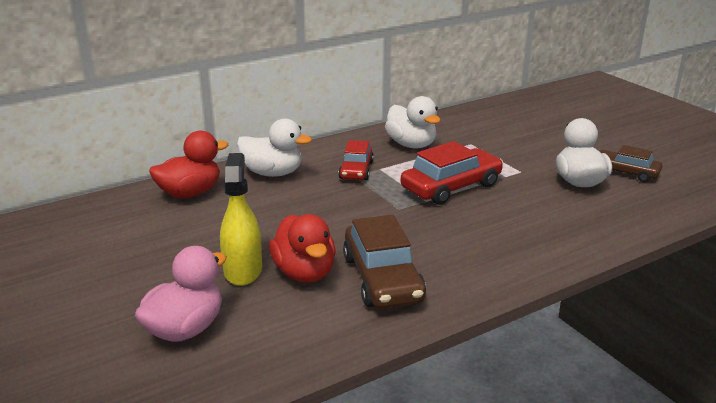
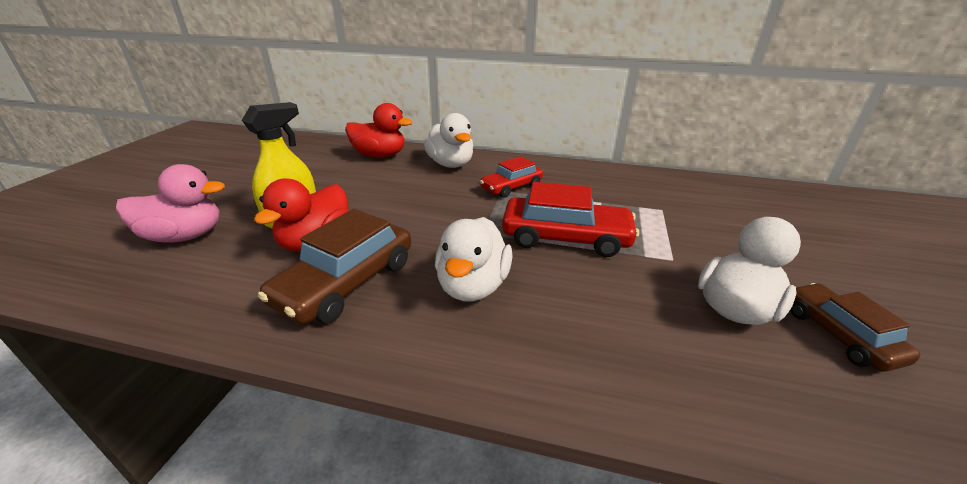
camera: 45 degrees right, 5 degrees up
(411, 145) = (598, 187): white duck -> white duck (473, 286)

